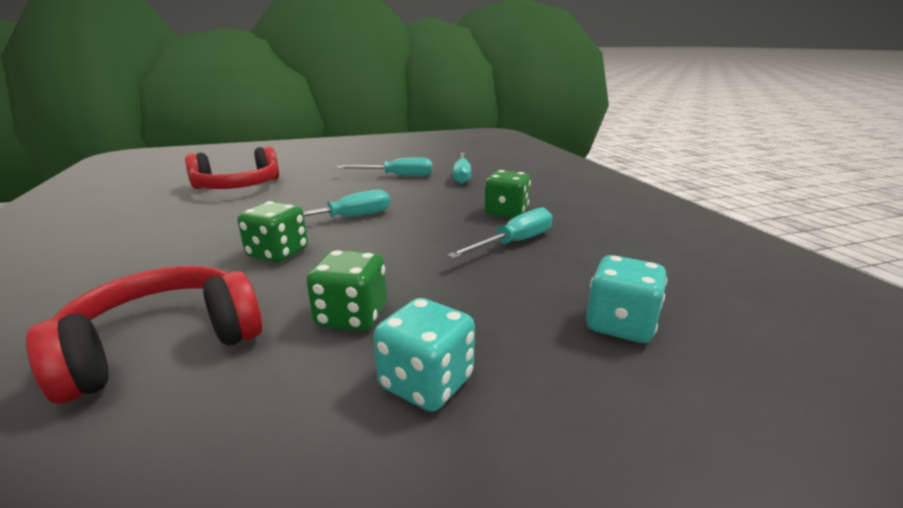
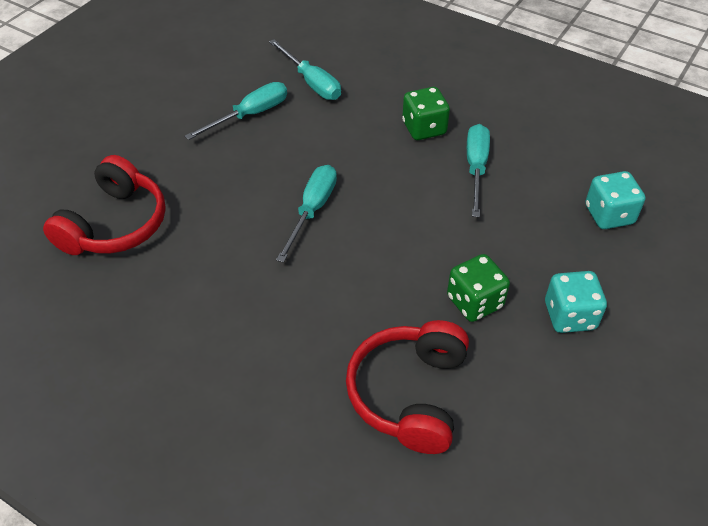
camera: 40 degrees left, 25 degrees up
(278, 253) = (333, 283): green dice -> none

